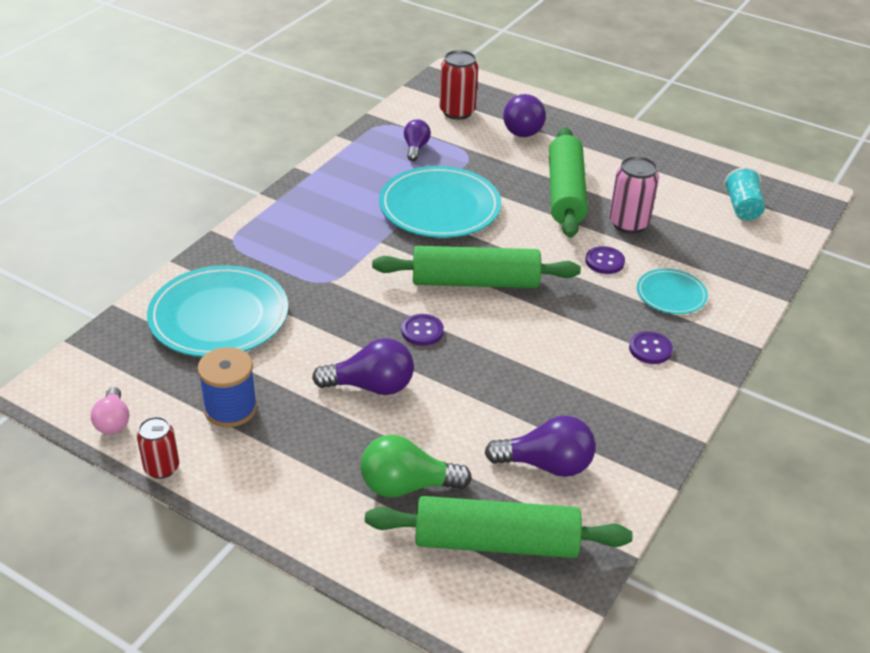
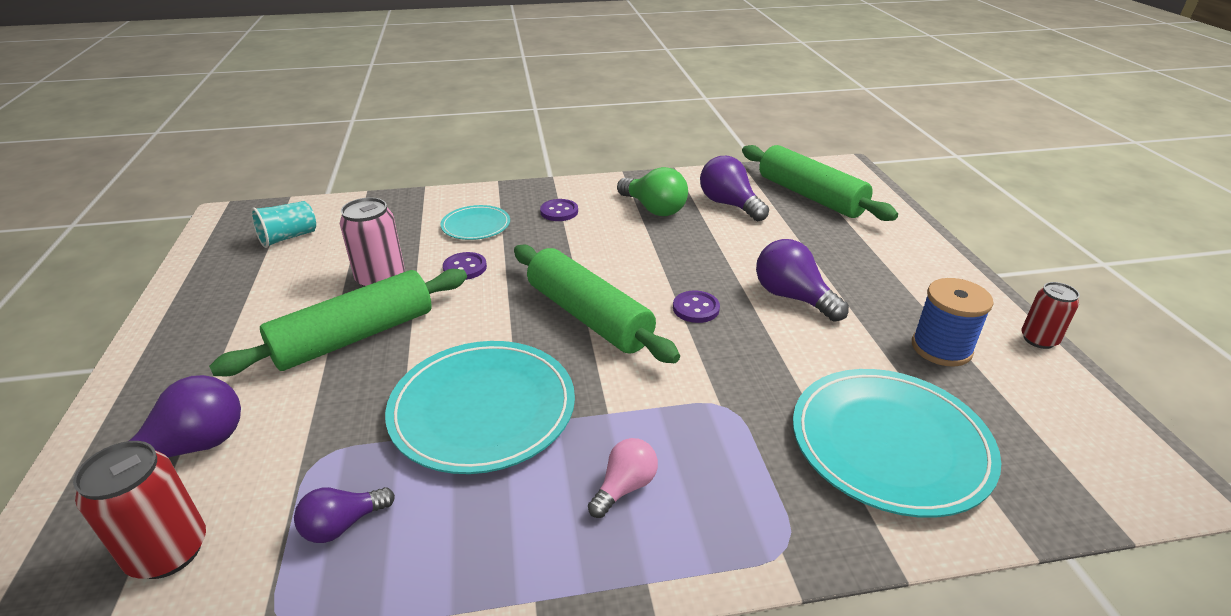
camera: 130 degrees left, 5 degrees down
(113, 421) = (1081, 402): pink light bulb -> pink light bulb (625, 487)
(407, 486) = (836, 238): green light bulb -> green light bulb (654, 209)

